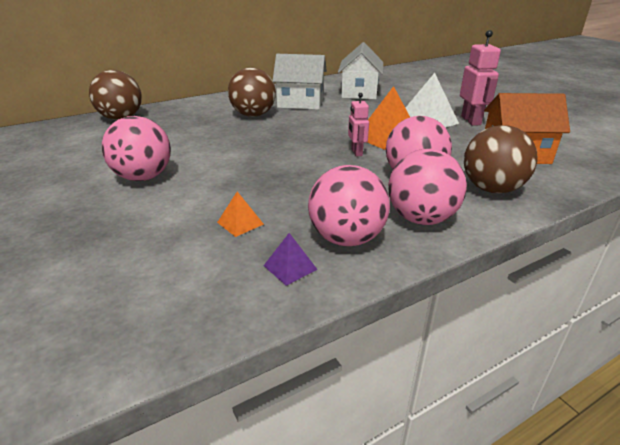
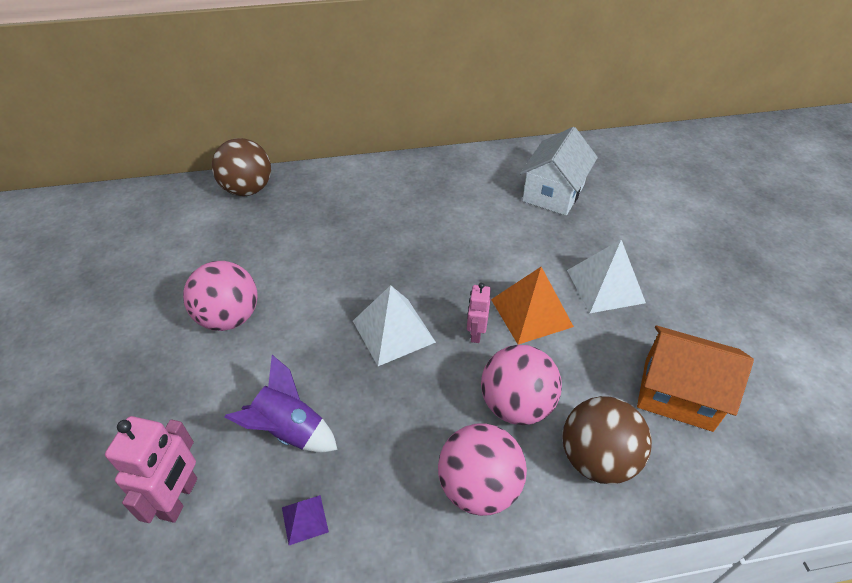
camera: 20 degrees right, 15 degrees up
(240, 223) = (289, 430): orange pyramid -> purple rocket
(253, 115) = (394, 217): brown ball -> none
(292, 161) = (393, 331): none -> white pyramid
(300, 103) = (464, 202): white house -> none
(346, 238) = (381, 493): pink ball -> none
(471, 120) = (667, 300): pink robot -> pink robot (179, 498)

